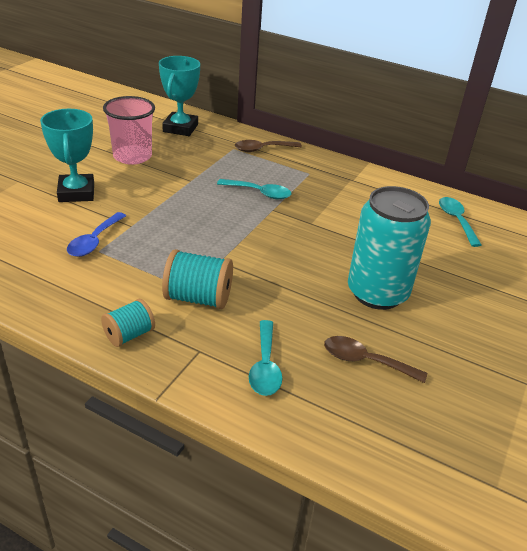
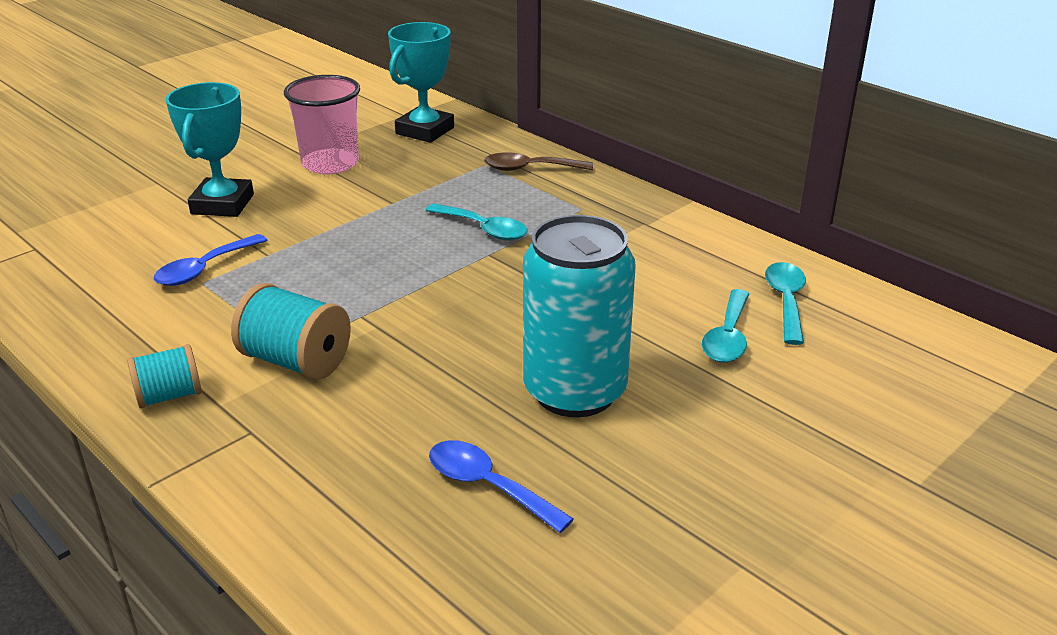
camera: 20 degrees right, 5 degrees down
(265, 366) = (329, 467): turquoise spoon -> turquoise spoon (727, 337)
(366, 361) = (488, 486): brown spoon -> blue spoon

